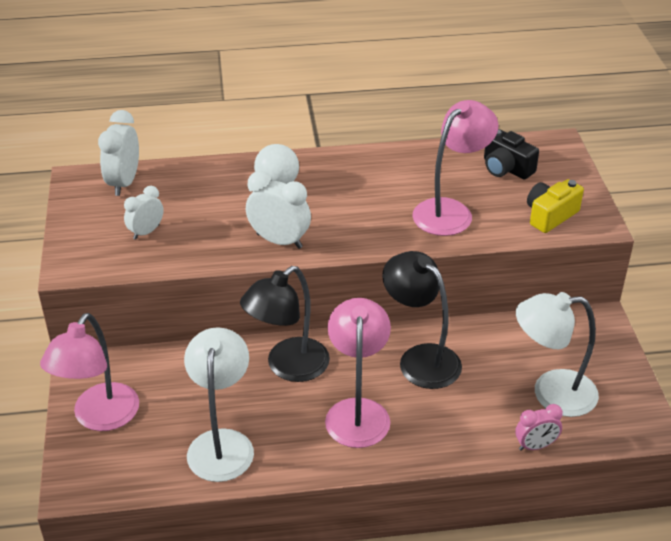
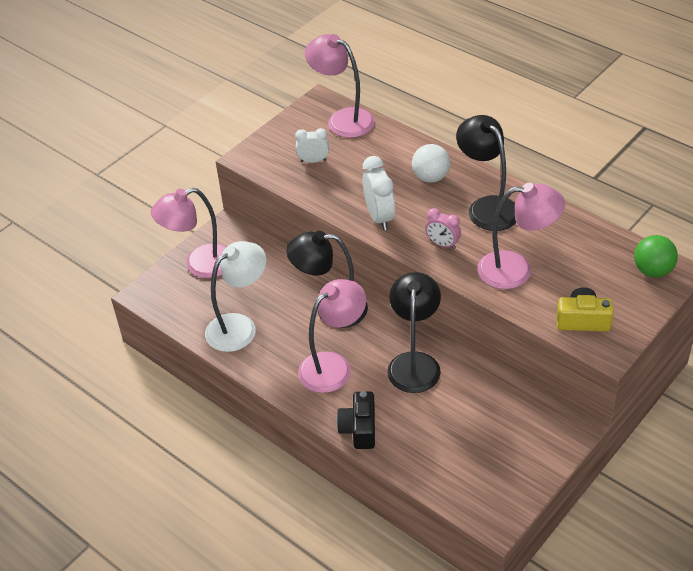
camera: 50 degrees right, 5 degrees up
(124, 183) = (342, 119): white clock -> pink lamp
(358, 179) = (487, 207): none -> black lamp
(506, 168) = (604, 265): black camera -> black camera (359, 429)
(535, 446) = (407, 470): pink clock -> pink clock (442, 244)
(542, 151) = (652, 270): none -> green ball
(551, 393) = (465, 448): white lamp -> none

